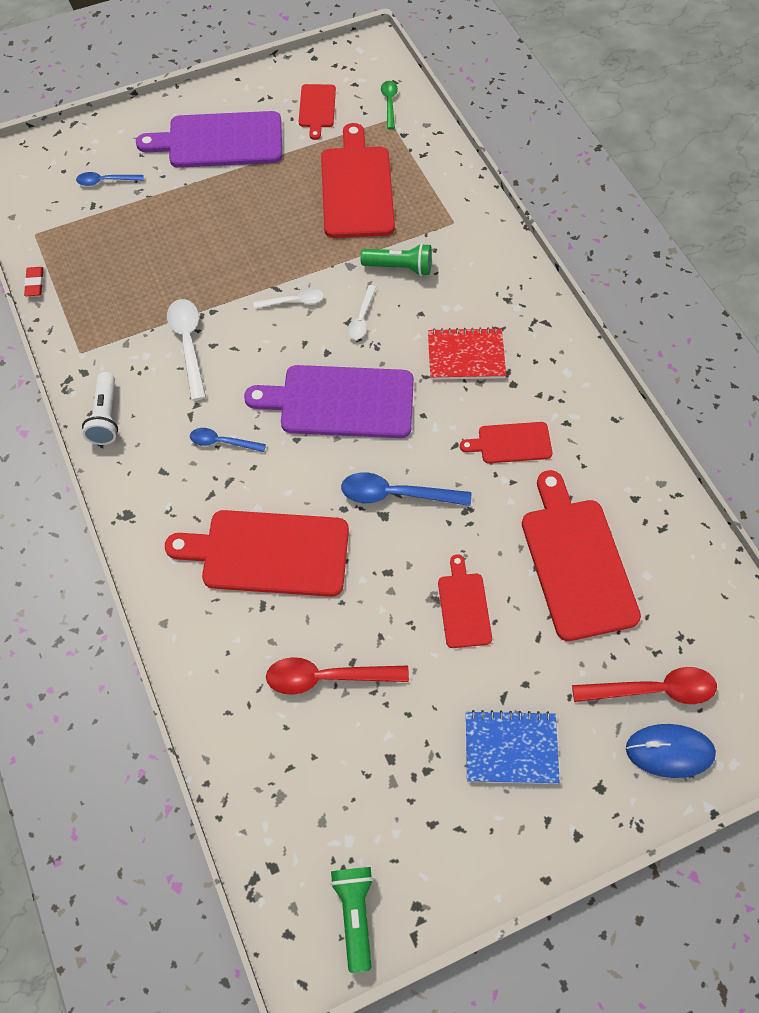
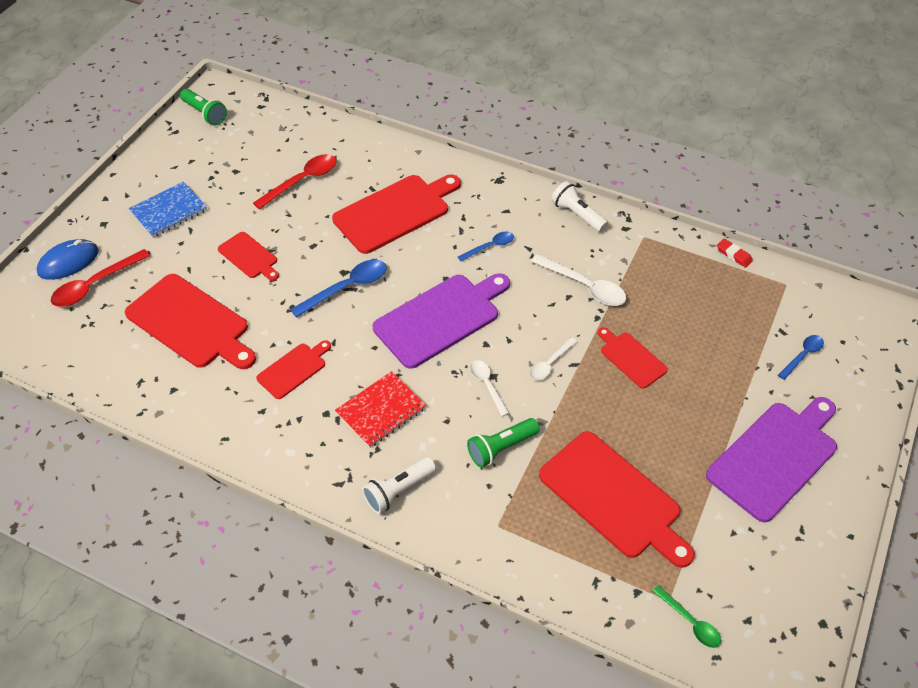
camera: 140 degrees right, 10 degrees down
(317, 108) = (744, 559): red cutting board -> red cutting board (631, 358)
(504, 288) = (398, 491): none -> white flashlight

